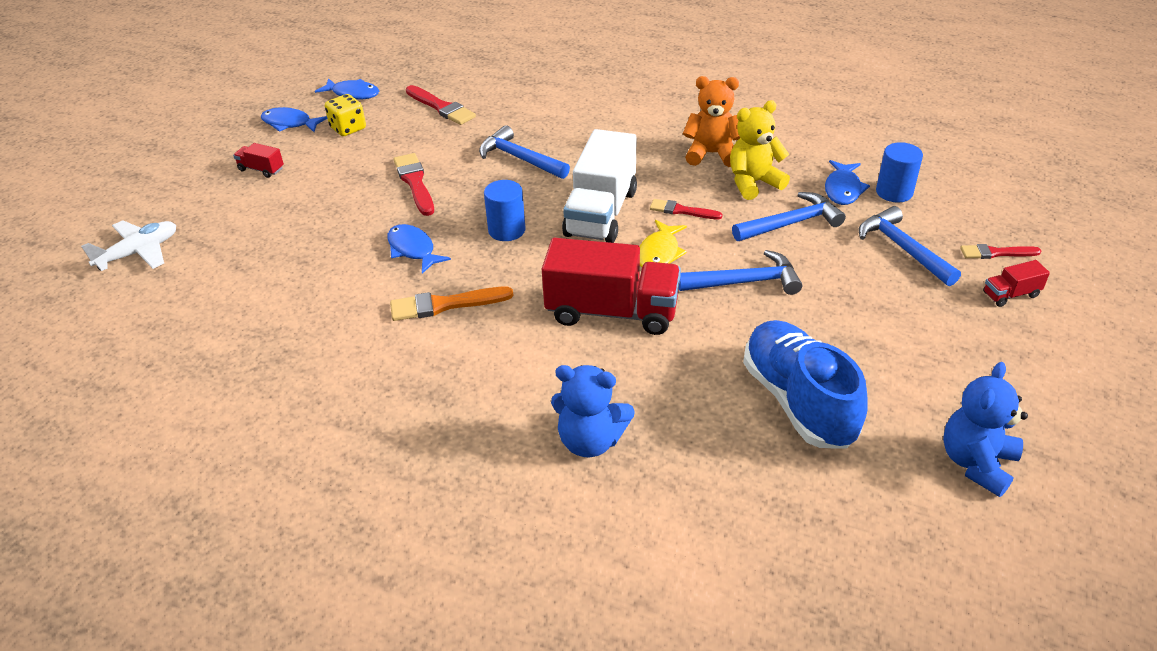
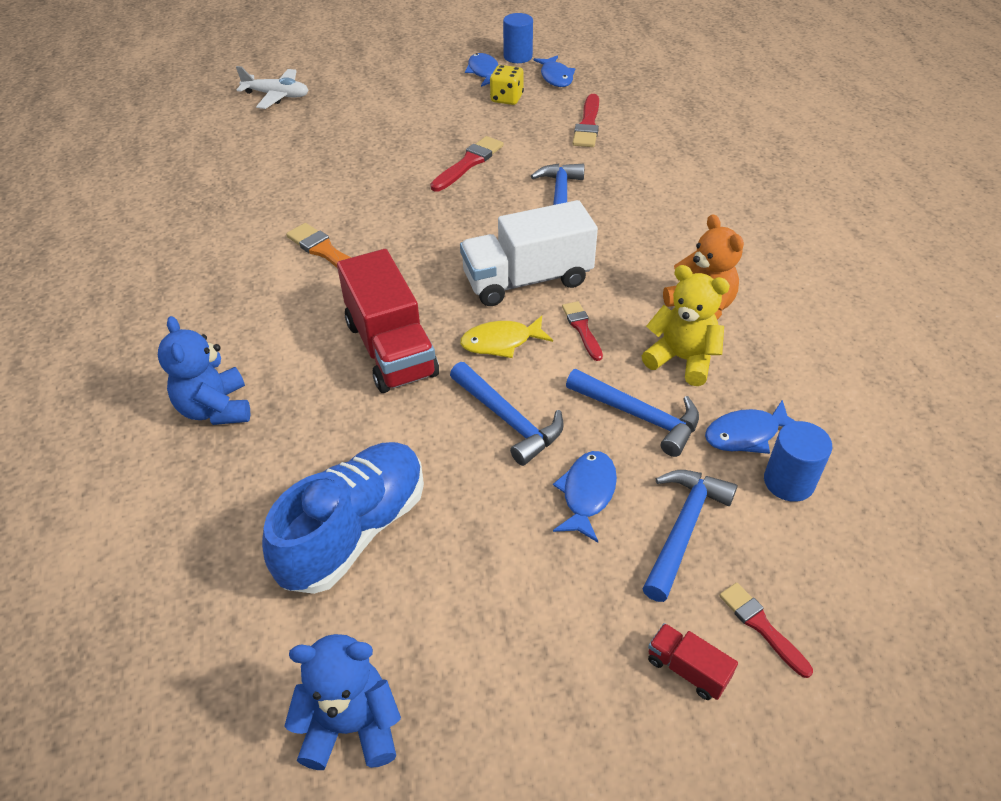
camera: 55 degrees right, 5 degrees up
(261, 169) = (414, 91): red truck -> none
(413, 249) = (381, 204): blue fish -> blue fish (587, 493)
(506, 230) = (451, 239): blue cylinder -> blue cylinder (518, 57)

